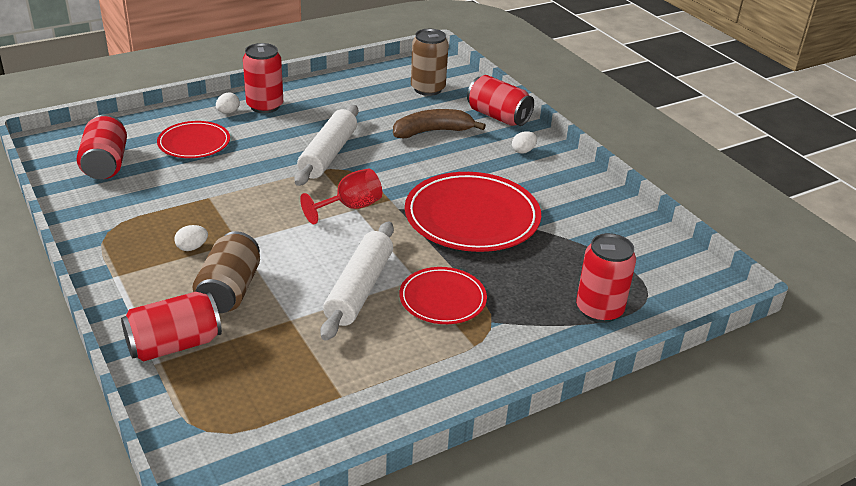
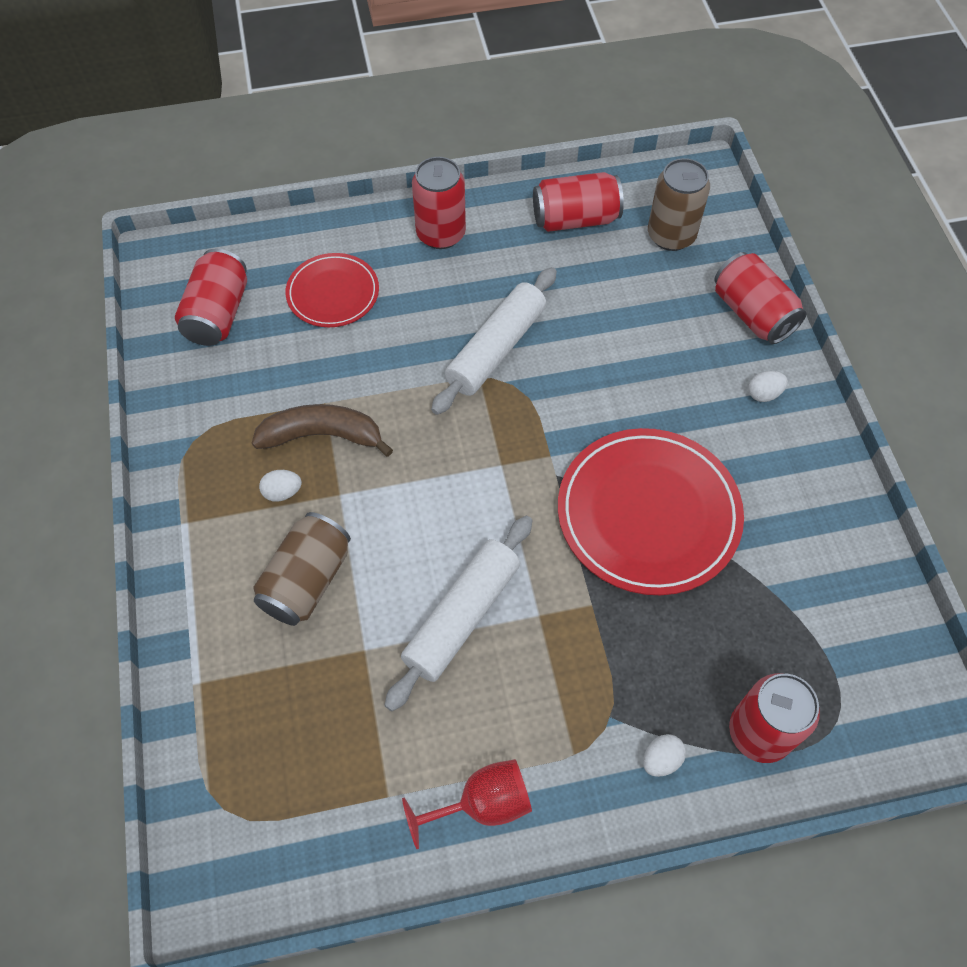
camera: 20 degrees right, 25 degrees up
(174, 345) = (222, 658): red can -> red can (575, 219)
(228, 112) = (390, 238): white egg -> white egg (661, 760)
(350, 207) = (494, 460): red goblet -> red goblet (482, 804)
(432, 132) = (649, 329): brown banana -> brown banana (322, 436)
(442, 299) = (560, 660): red plate -> none

